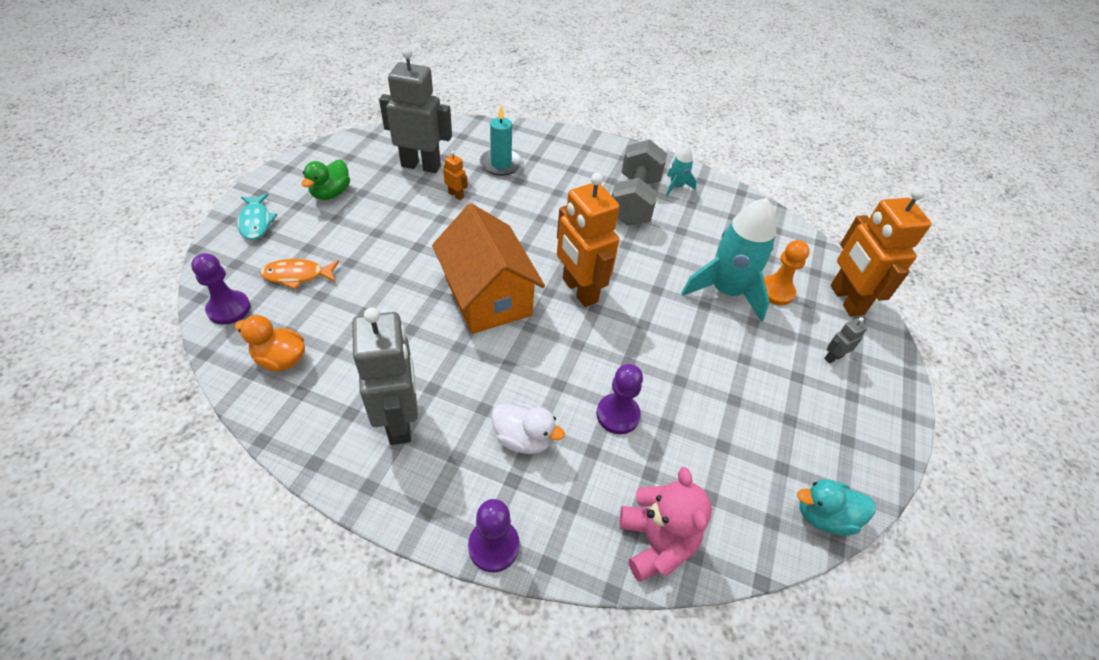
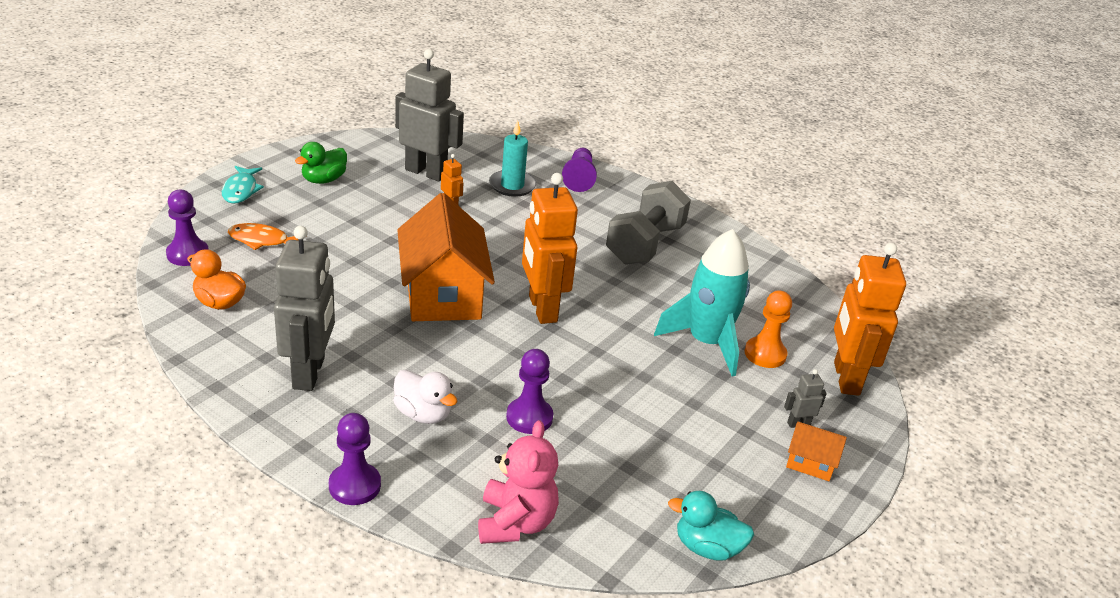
camera: 15 degrees right, 15 degrees down
(553, 144) = (579, 178): none -> purple pawn
(676, 187) = (701, 240): turquoise rocket -> none
(860, 396) = (810, 463): none -> orange house

